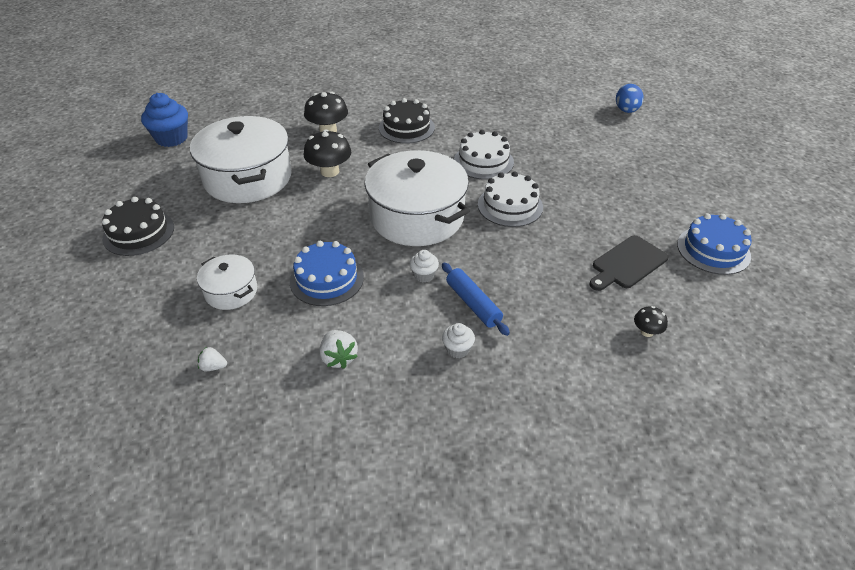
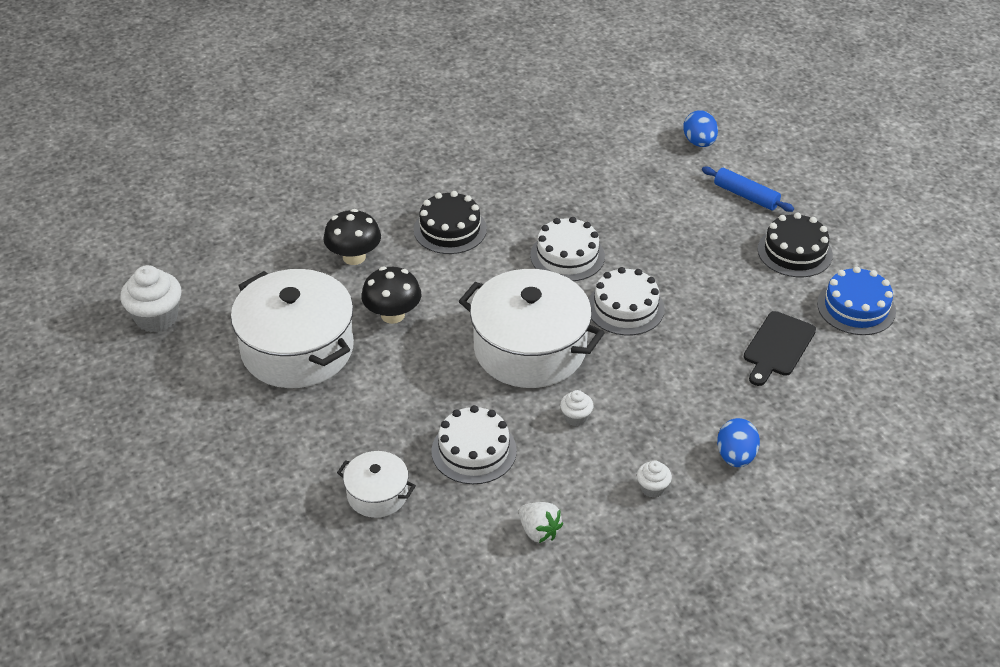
camera: 20 degrees left, 0 degrees up
(138, 232) = (215, 455): black cake -> black cake (794, 252)
(171, 138) = (156, 318): blue cupcake -> white cupcake
(213, 367) = (415, 579): white strawberry -> none
(326, 279) = (474, 451): blue cake -> white cake
(473, 304) = (643, 435): blue rolling pin -> blue rolling pin (746, 196)
(547, 343) = (735, 456): none -> blue egg
(646, 332) = (824, 417): black mushroom -> none

